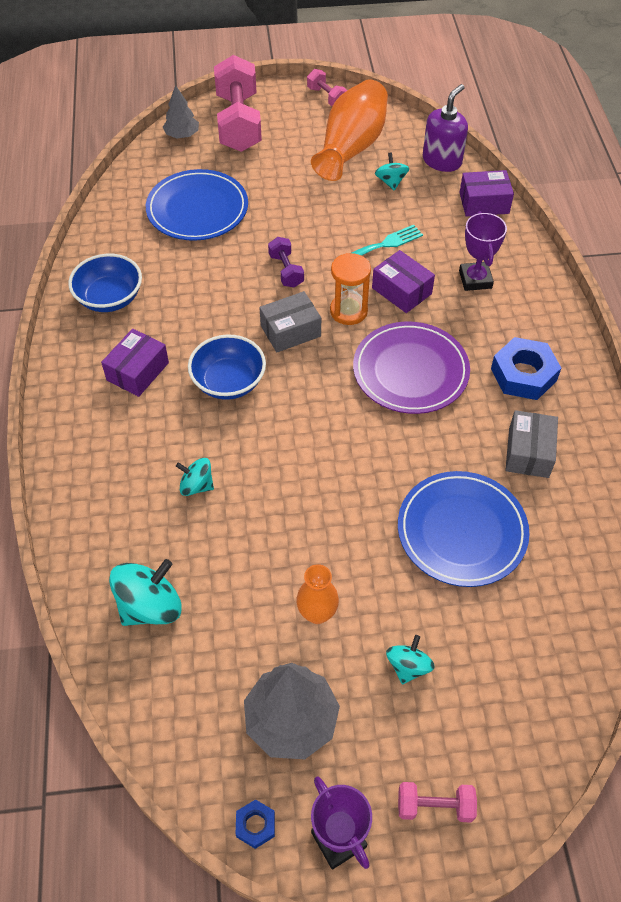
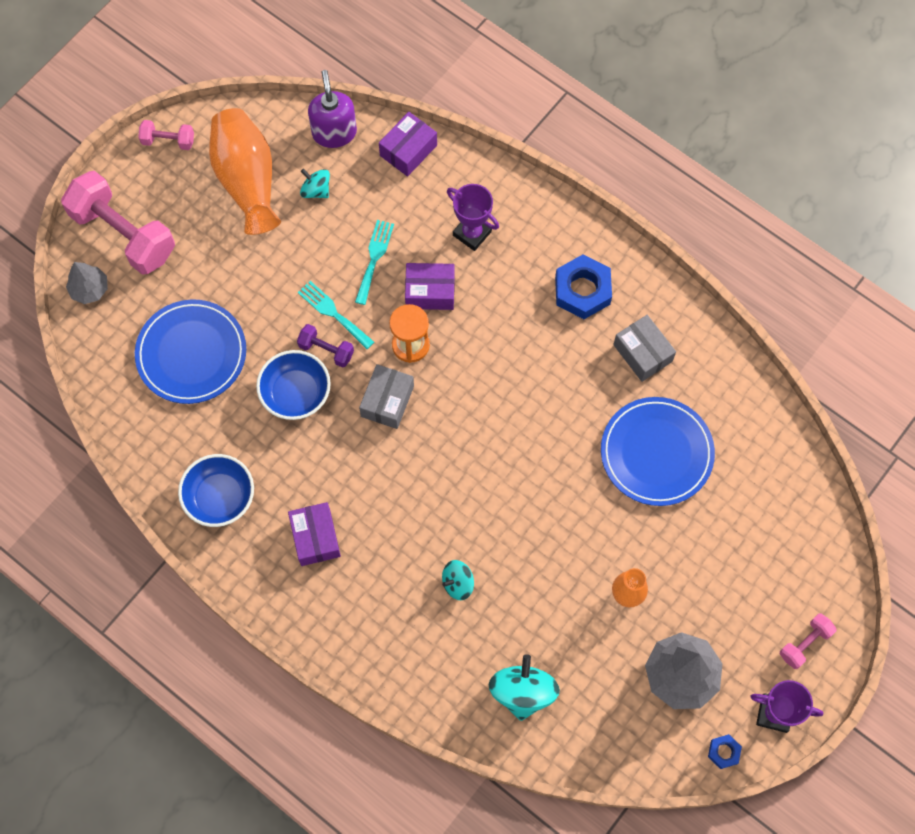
camera: 45 degrees left, 15 degrees up
(228, 382) = (390, 484): blue bowl -> blue bowl (296, 393)
(317, 254) = (333, 313): none -> turquoise fork
(408, 666) = (712, 575): turquoise spinning top -> none
(410, 371) = (505, 358): purple plate -> none

